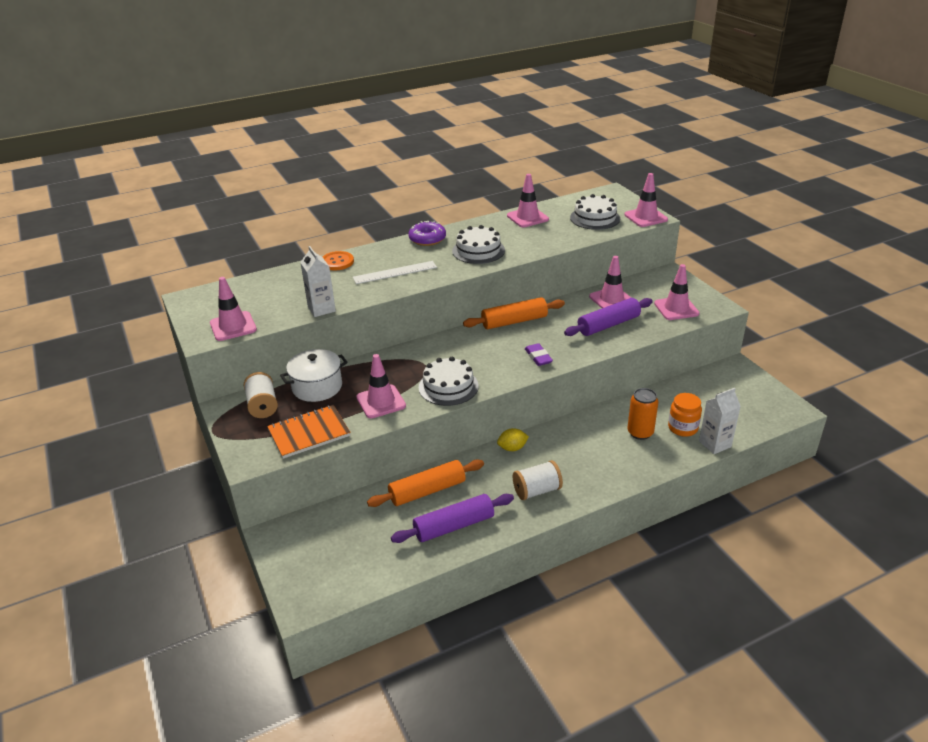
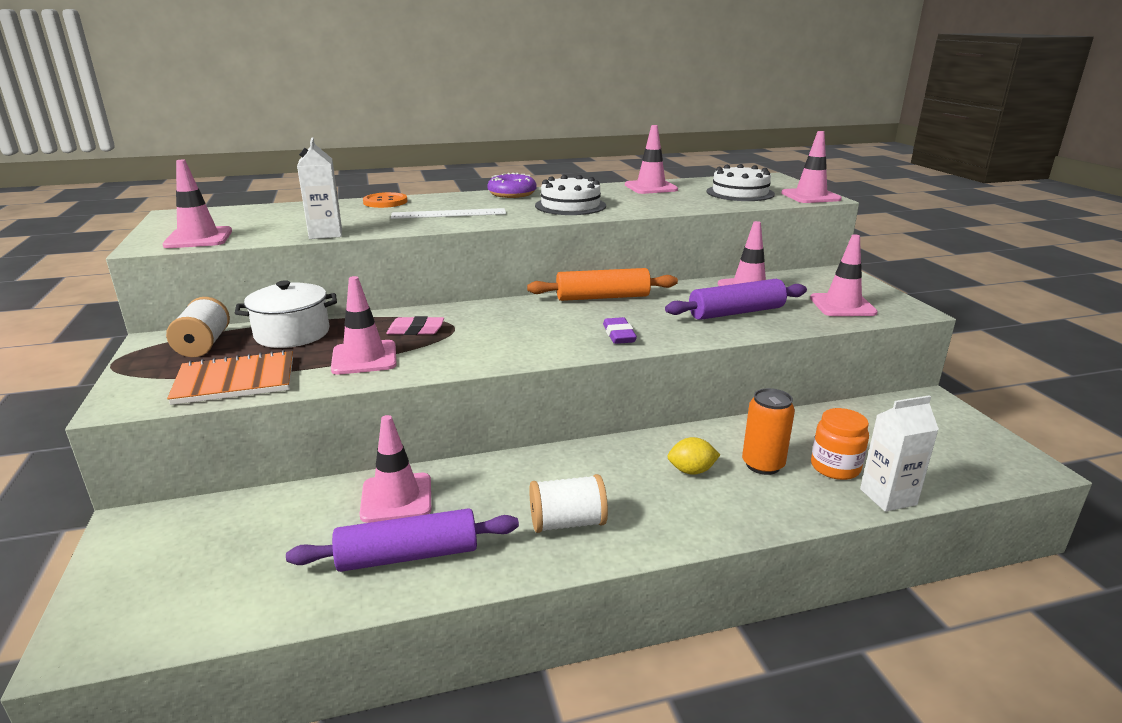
camera: 10 degrees right, 10 degrees down
(401, 372) = (416, 330): none -> pink eraser
(427, 491) = (396, 498): orange rolling pin -> pink traffic cone
(448, 386) = (471, 352): white cake -> none
(512, 448) = (554, 459): yellow lemon -> yellow lemon (691, 471)

